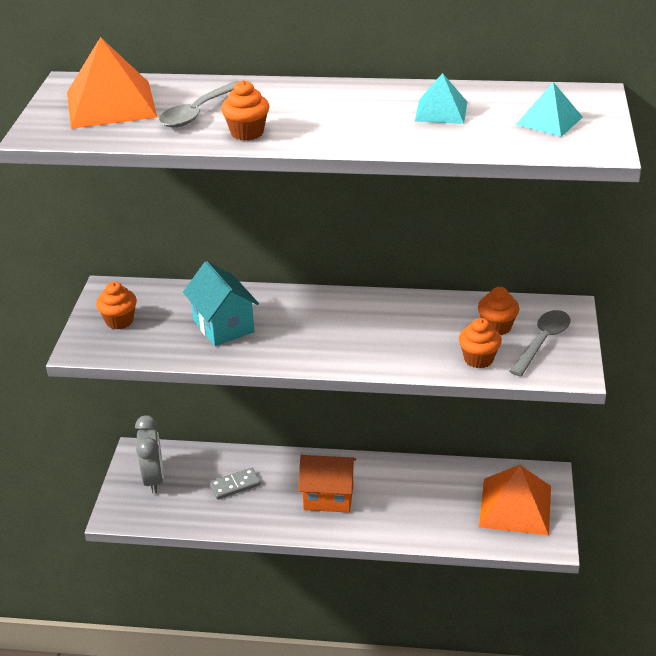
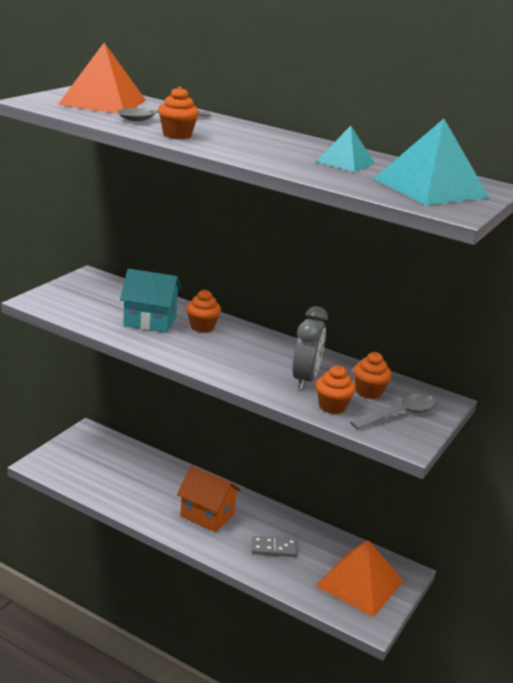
camera: 20 degrees right, 10 degrees down
(119, 321) = (78, 295): orange cupcake -> orange cupcake (202, 327)
(154, 479) = (85, 452): grey clock -> grey clock (305, 379)
(223, 326) = (150, 321): turquoise house -> turquoise house turned 75 degrees counterclockwise
(235, 485) = (141, 479): grey domino -> grey domino (274, 548)
(549, 120) = (430, 188): turquoise pyramid -> turquoise pyramid, size x1.77

